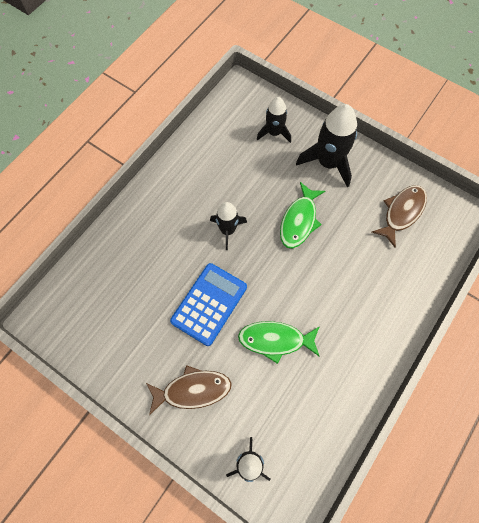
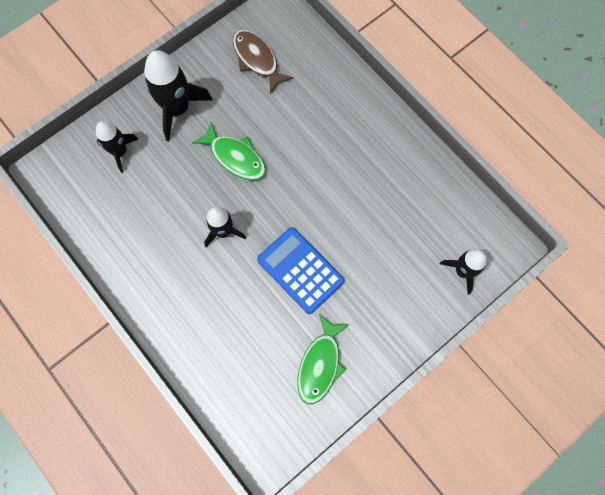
camera: 75 degrees left, 5 degrees up
(192, 390) = (384, 307): brown fish -> none
(275, 340) = (354, 216): green fish -> green fish (320, 364)

